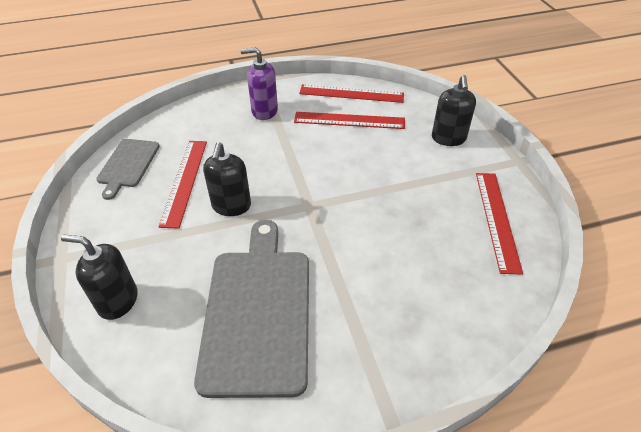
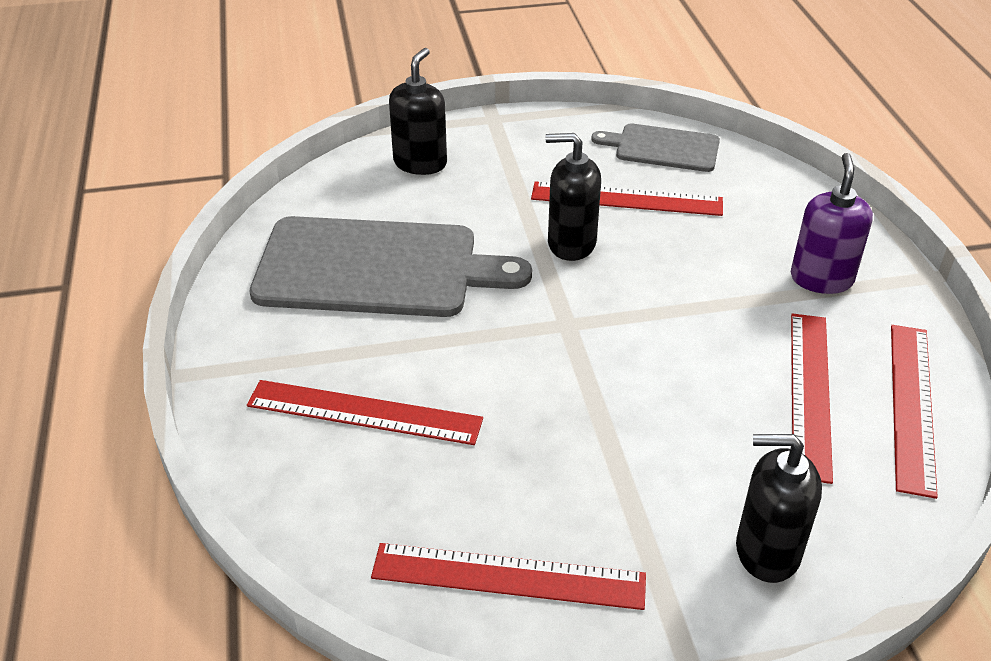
camera: 95 degrees right, 5 degrees down
(404, 296) = (364, 412): none -> red ruler

